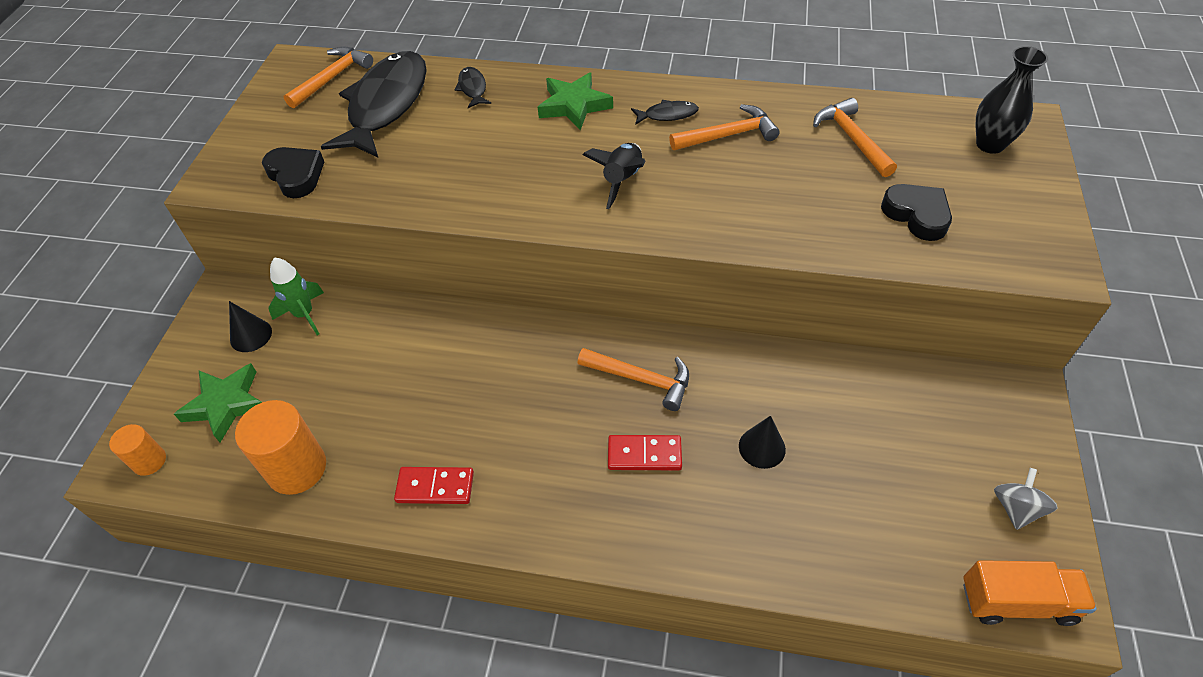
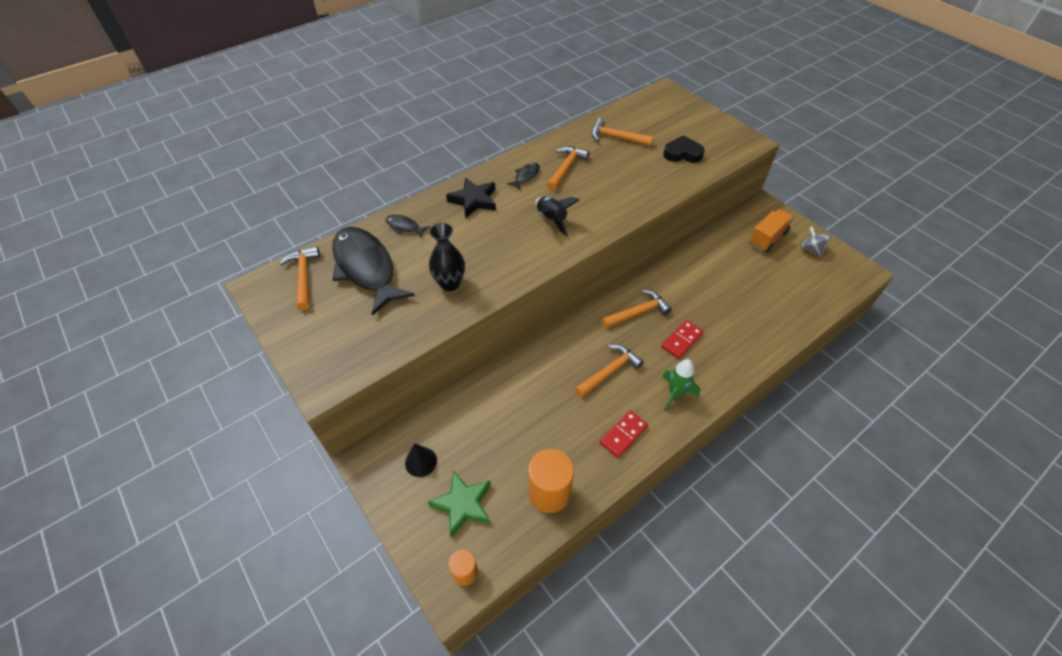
camera: 50 degrees left, 0 degrees up
(296, 175) = (373, 341): black heart -> none
(304, 315) = (436, 425): green rocket -> green rocket (675, 394)
(517, 412) = (609, 371): none -> orange hammer
(574, 105) = (474, 200): green star -> black star
(762, 447) = (716, 299): black cone -> none
(990, 144) = (667, 108): black vase -> black vase (450, 283)
(1017, 602) = (849, 280): orange truck -> orange truck (767, 238)

